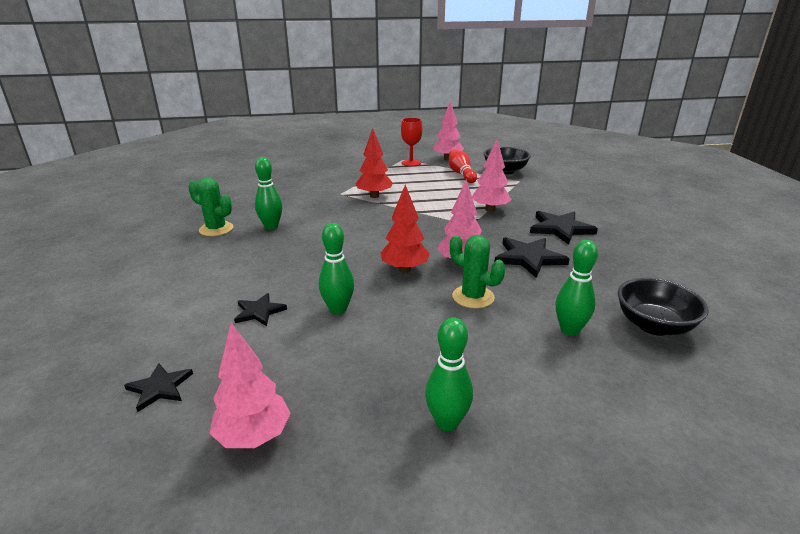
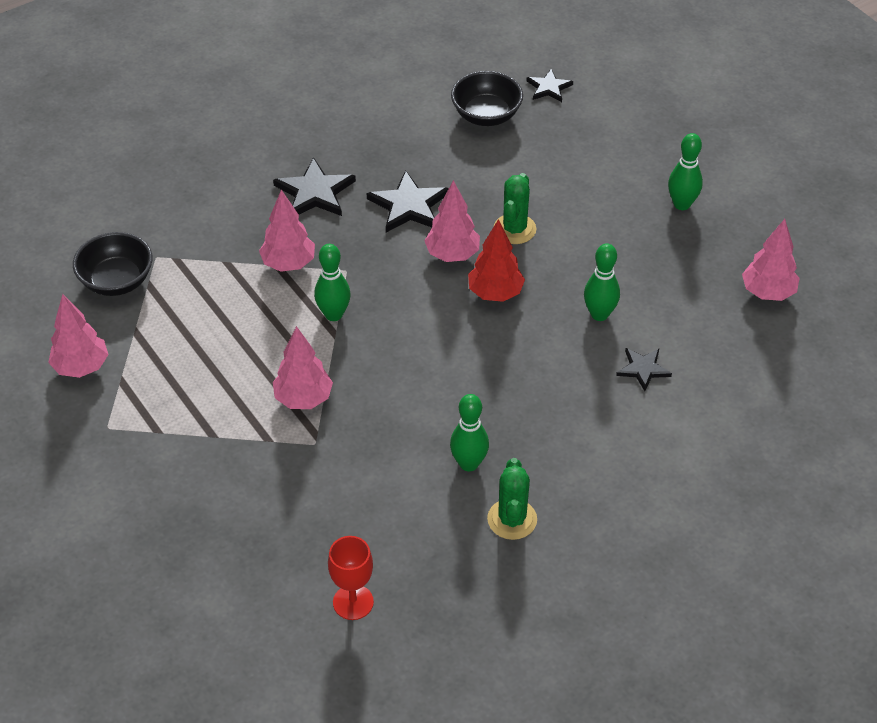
camera: 115 degrees left, 20 degrees up
(160, 388) = (772, 373): black star -> black star (548, 88)
(374, 196) = (303, 399): red tree -> pink tree
(411, 163) = (125, 409): red goblet -> red goblet (353, 602)
(461, 174) = (156, 328): red bowling pin -> none
(569, 330) = (527, 161): green bowling pin -> green bowling pin (333, 314)

